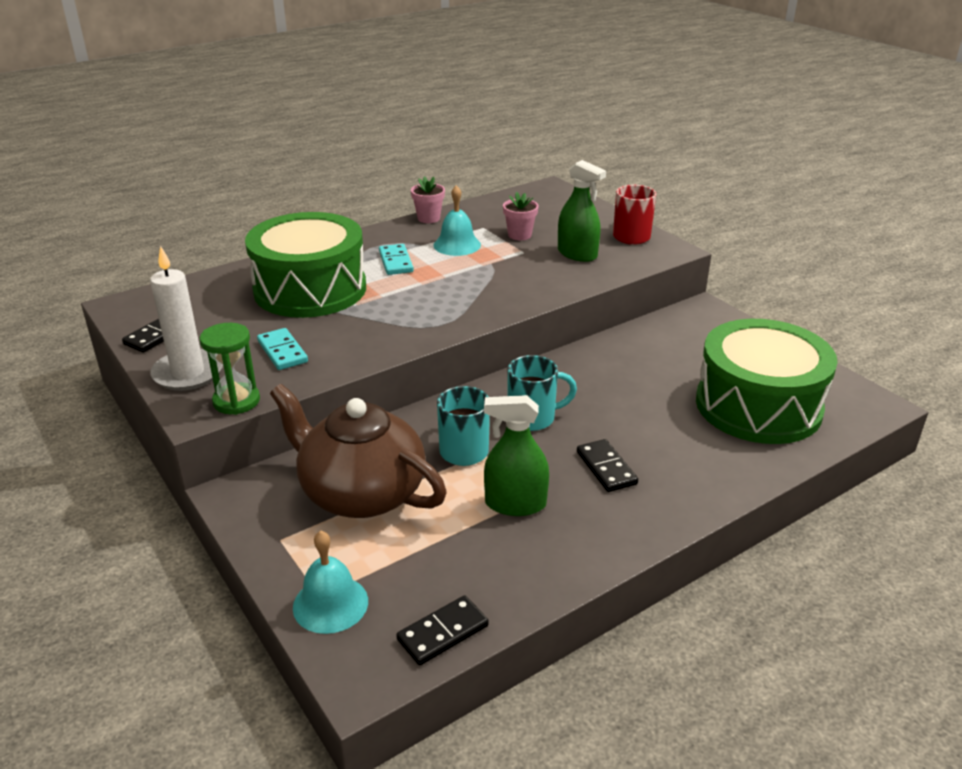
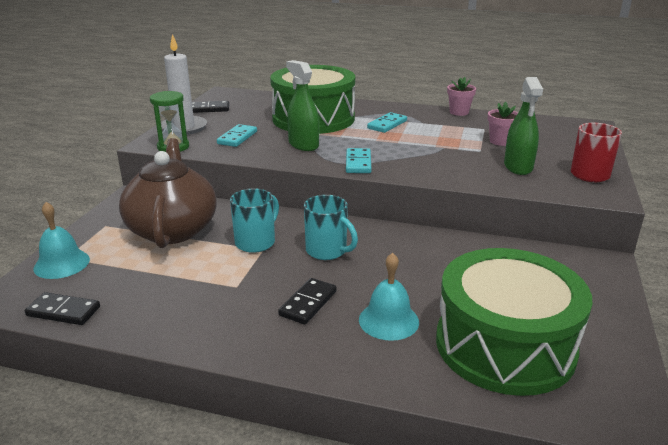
camera: 50 degrees right, 5 degrees down
(457, 245) = (444, 131): turquoise bell -> turquoise bell (388, 320)
(459, 316) = (358, 163): none -> turquoise domino
(515, 504) = (221, 284): green spray bottle -> green spray bottle (303, 145)

